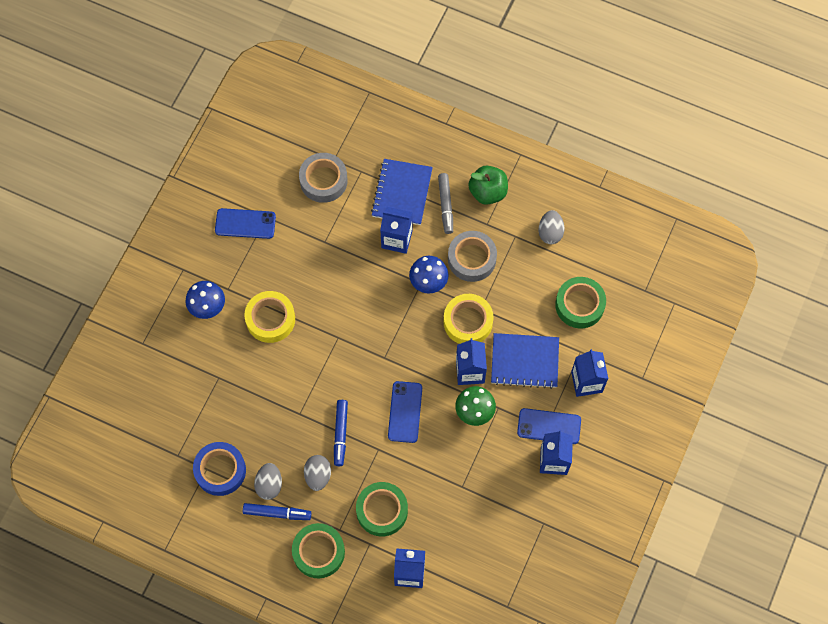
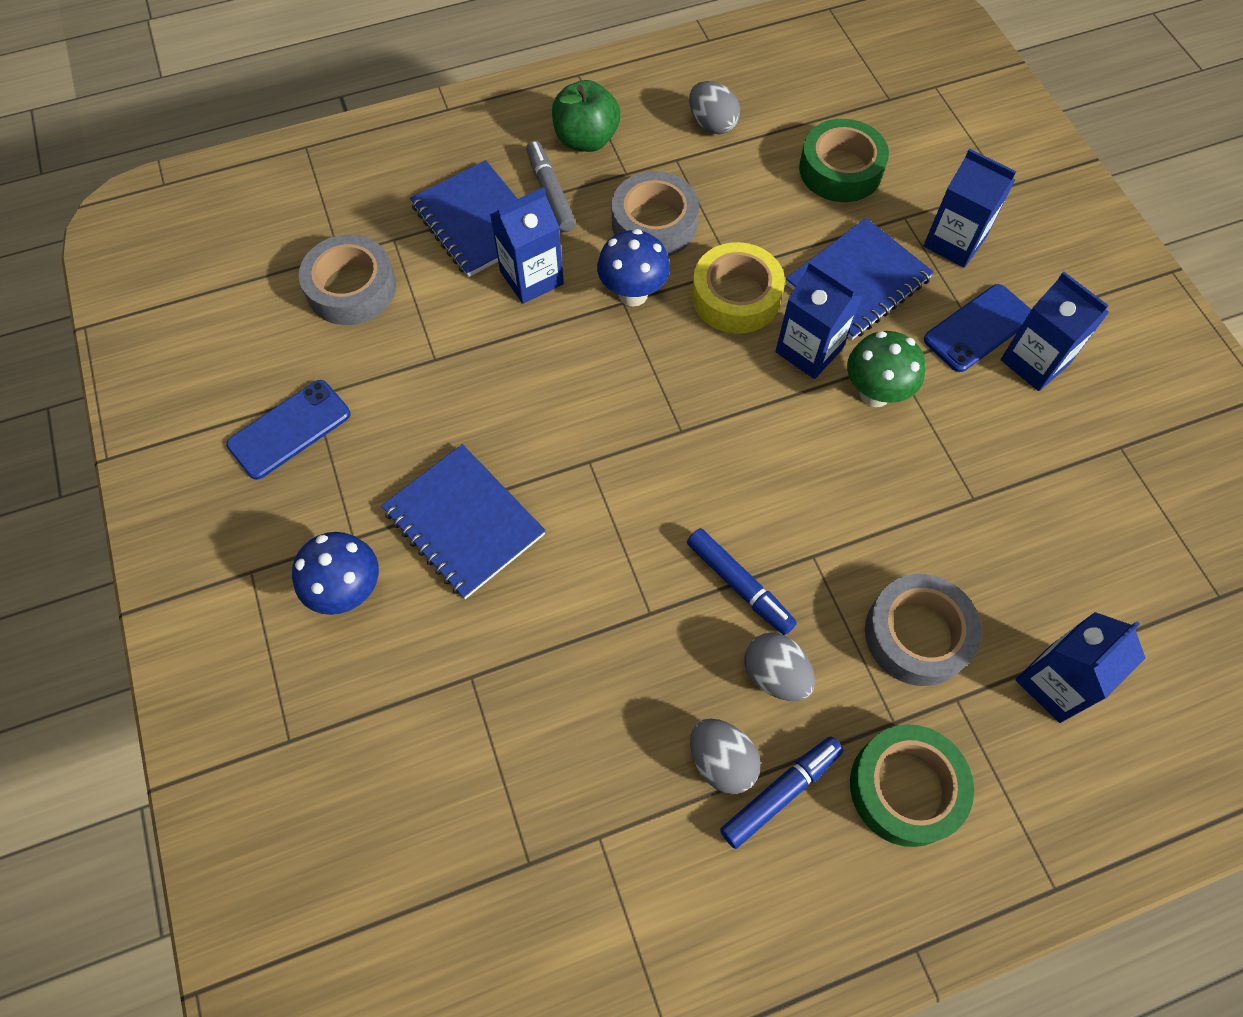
camera: 45 degrees left, 5 degrees down
(220, 470) = (623, 817): blue tape -> none
(270, 319) = (464, 522): yellow tape -> blue notebook
(382, 511) = (917, 634): green tape -> grey tape
(405, 412) = (789, 474): blue phone -> none
(445, 205) = (550, 192): grey marker -> grey marker turned 150 degrees counterclockwise

